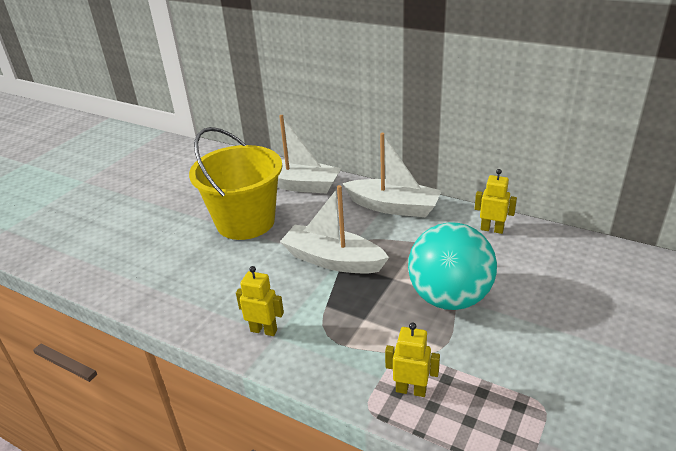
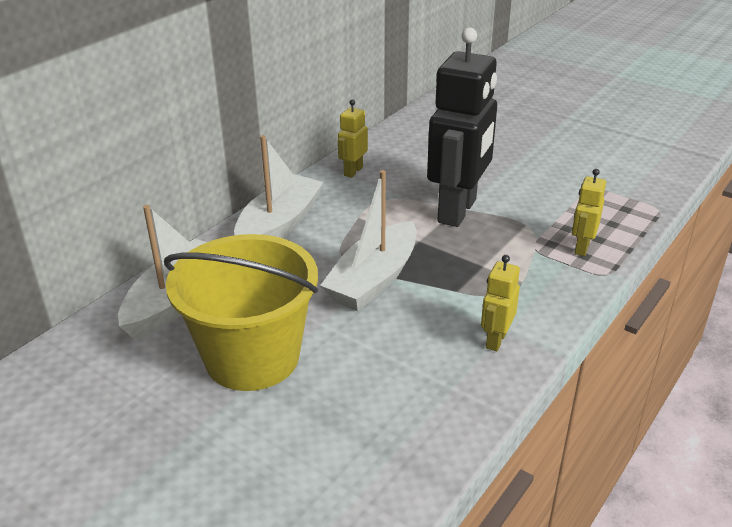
camera: 85 degrees left, 0 degrees up
(449, 298) = (458, 211): turquoise ball -> black robot

